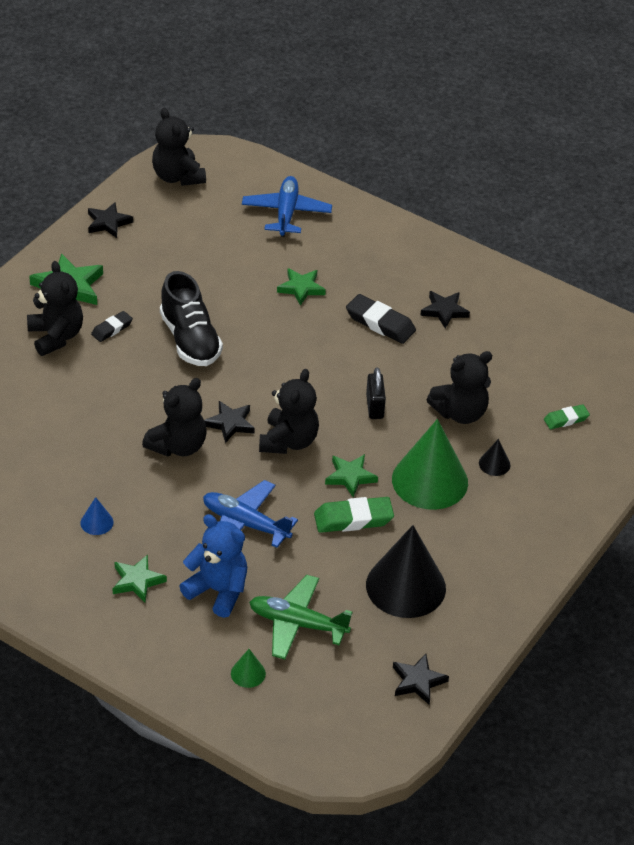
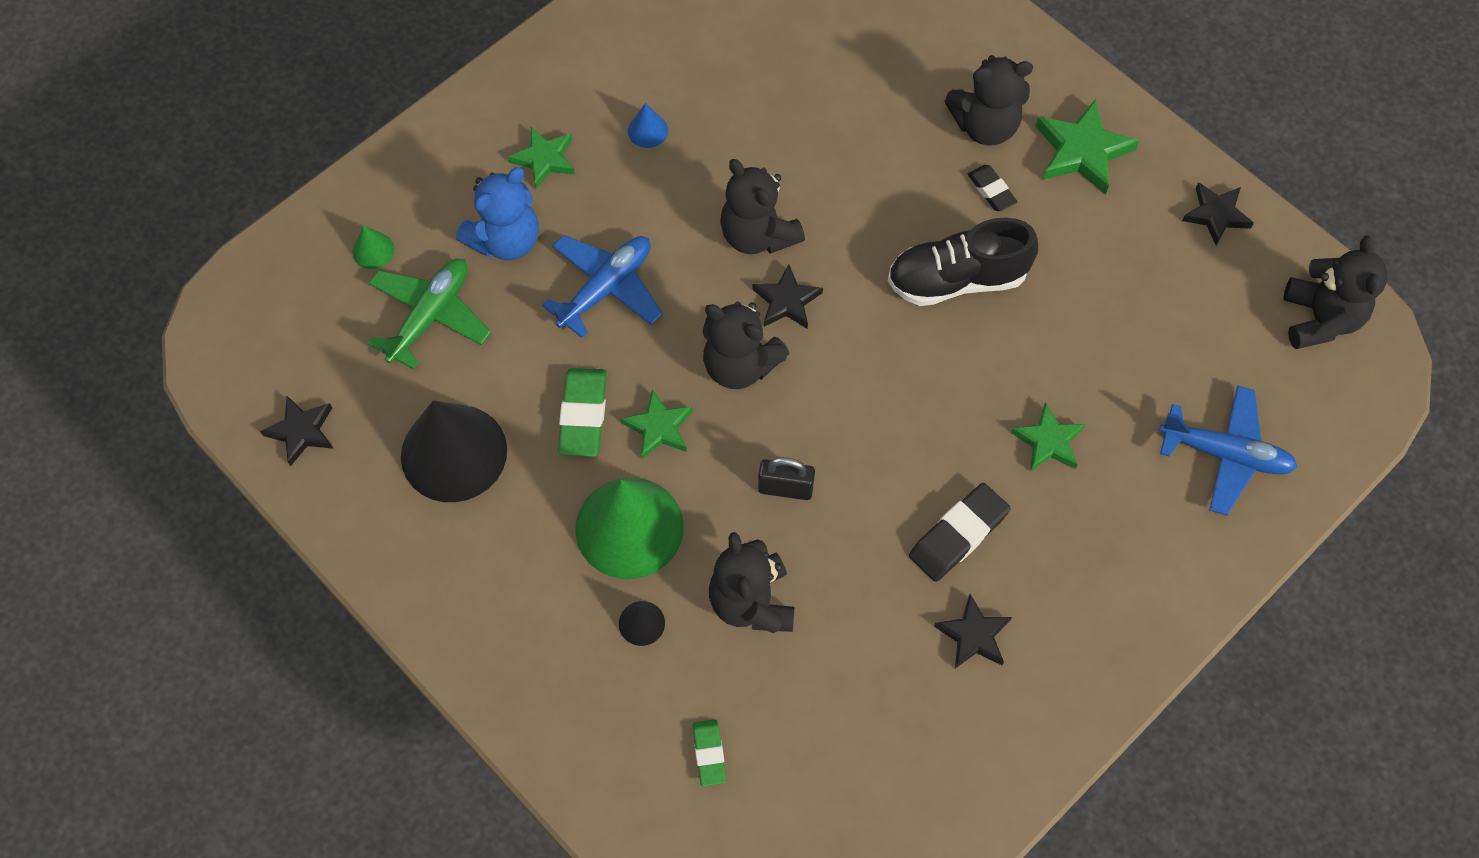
camera: 105 degrees right, 20 degrees up
(178, 177) = (1320, 319): black teddy bear -> black teddy bear turned 105 degrees clockwise

